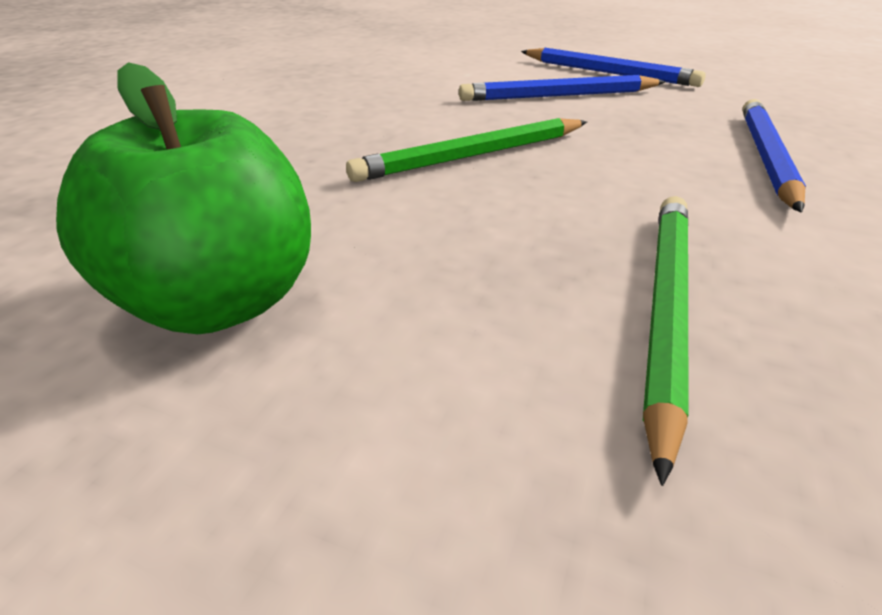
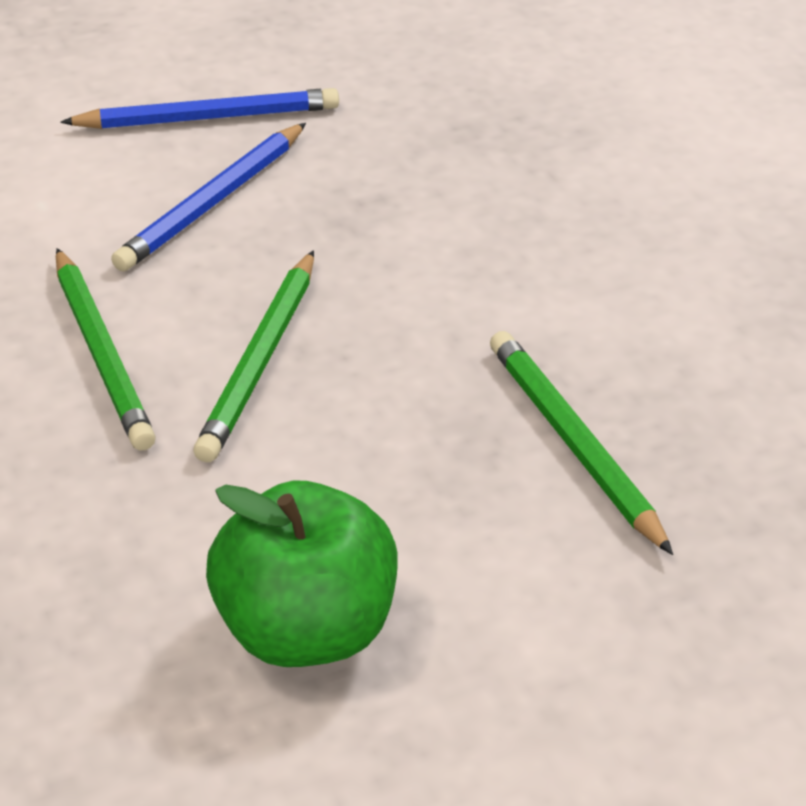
camera: 45 degrees left, 5 degrees up
(391, 122) = (102, 354): none -> green pencil
(766, 156) = (496, 217): blue pencil -> none

